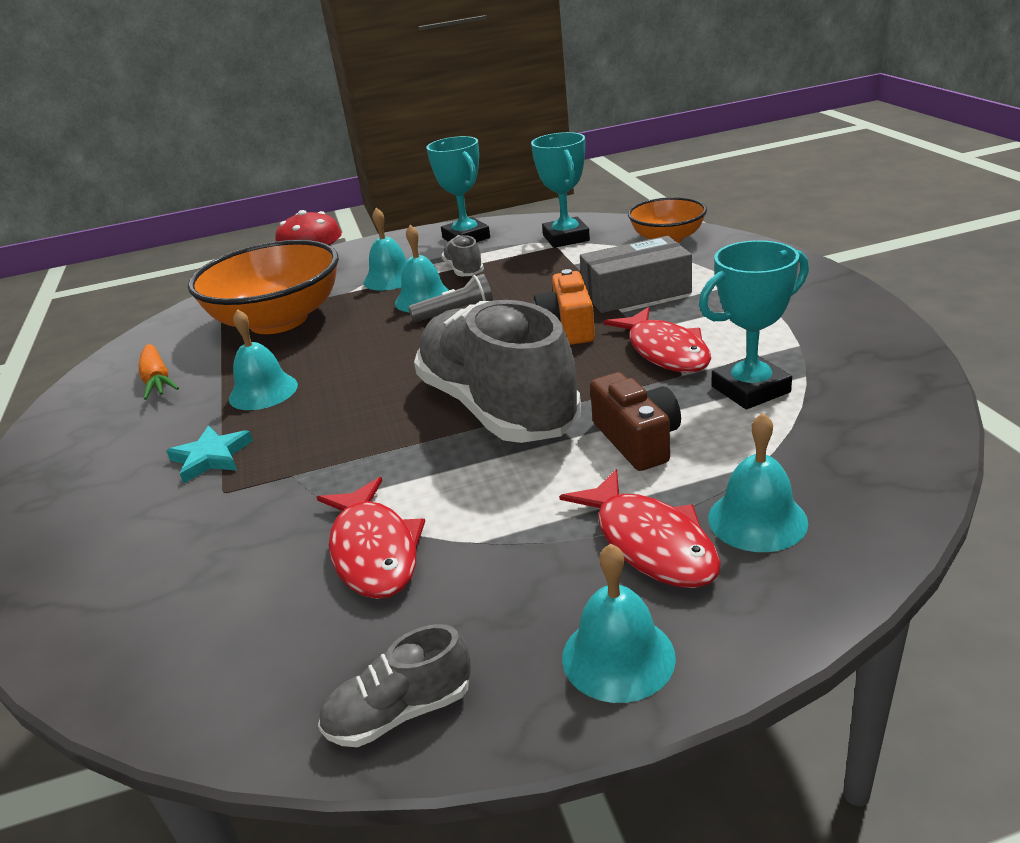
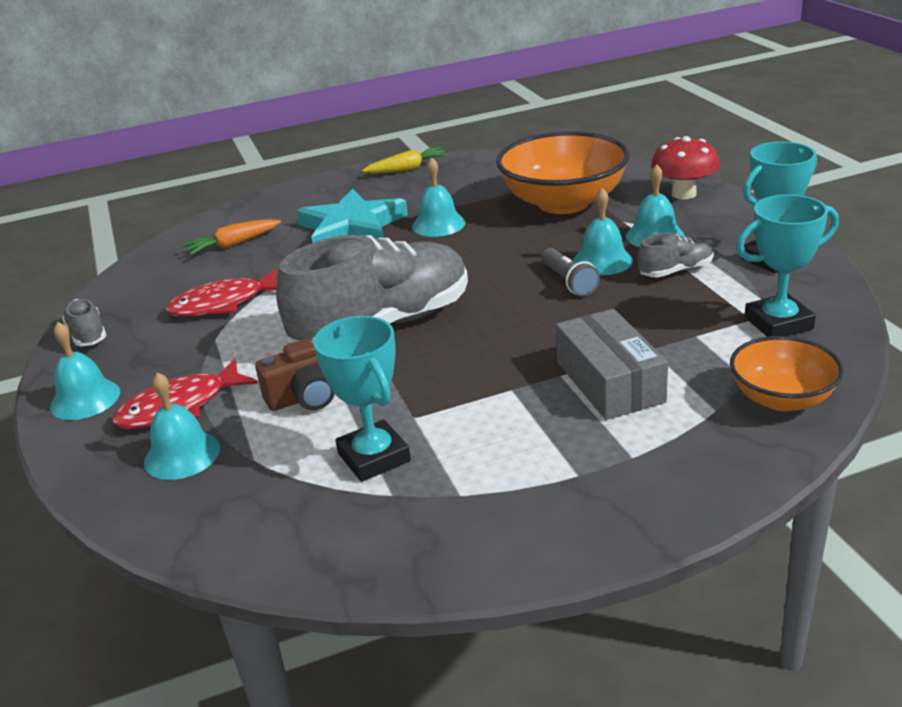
camera: 85 degrees right, 0 degrees up
(58, 428) = (407, 169): none -> yellow carrot
(157, 380) = (466, 182): orange carrot -> orange carrot (233, 244)
(211, 457) = (352, 227): turquoise star -> turquoise star, size x1.94
(567, 327) = (527, 345): orange camera -> none
(665, 351) = (463, 405): red fish -> none

